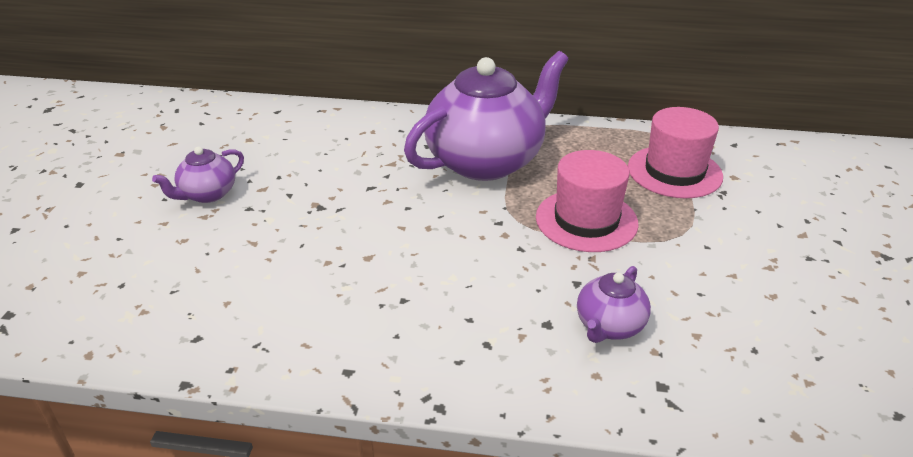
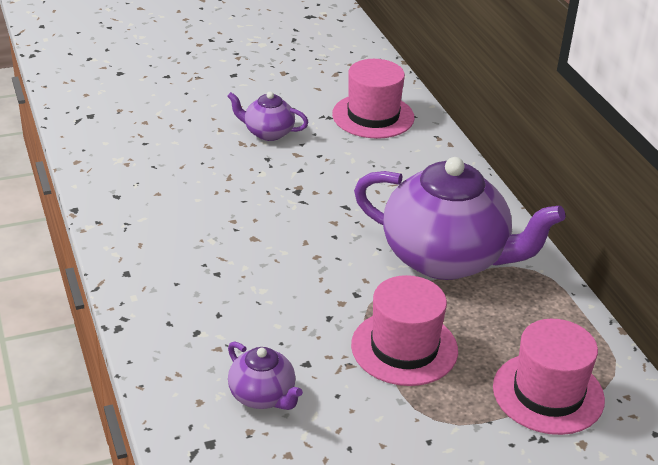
camera: 60 degrees right, 0 degrees up
(254, 129) = (373, 116): none -> pink hat
(609, 326) = (262, 396): purple teapot -> purple teapot turned 135 degrees counterclockwise

